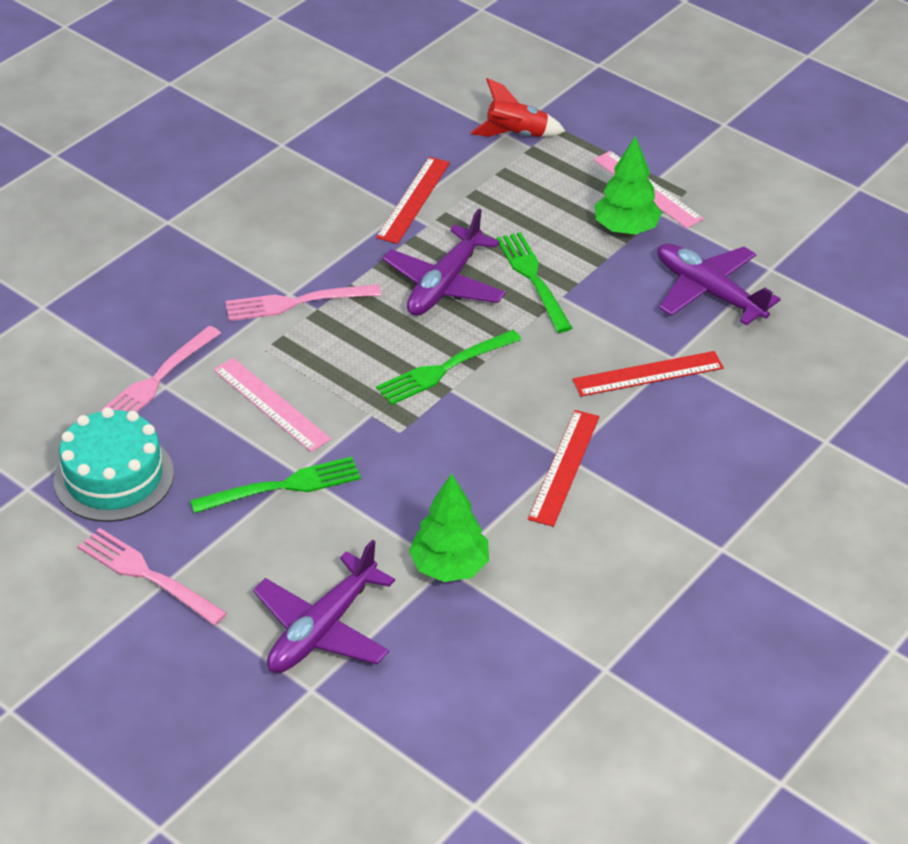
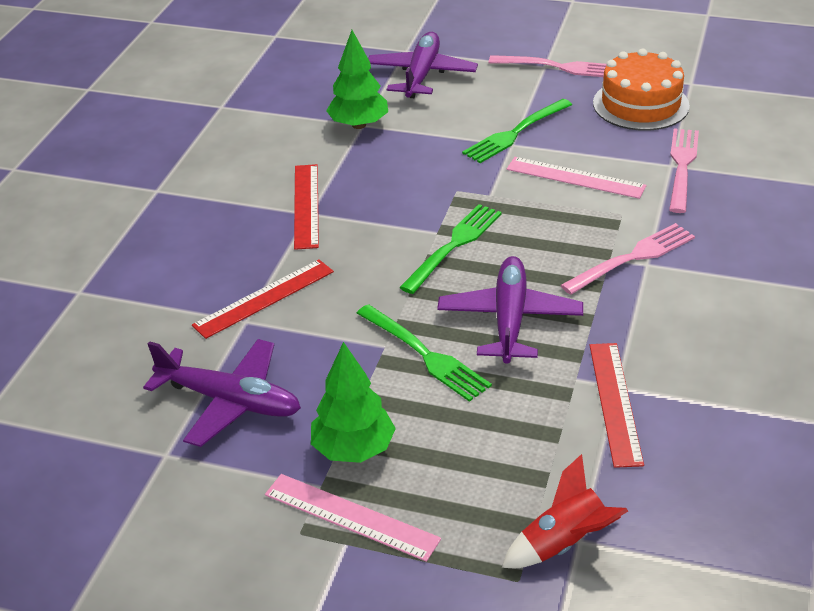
camera: 160 degrees right, 5 degrees down
(114, 477) = (640, 104): turquoise cake -> orange cake

